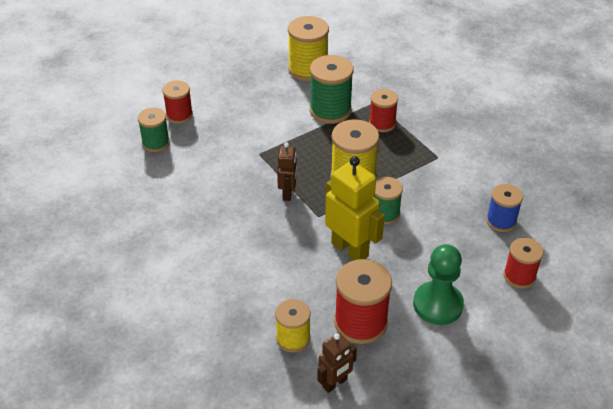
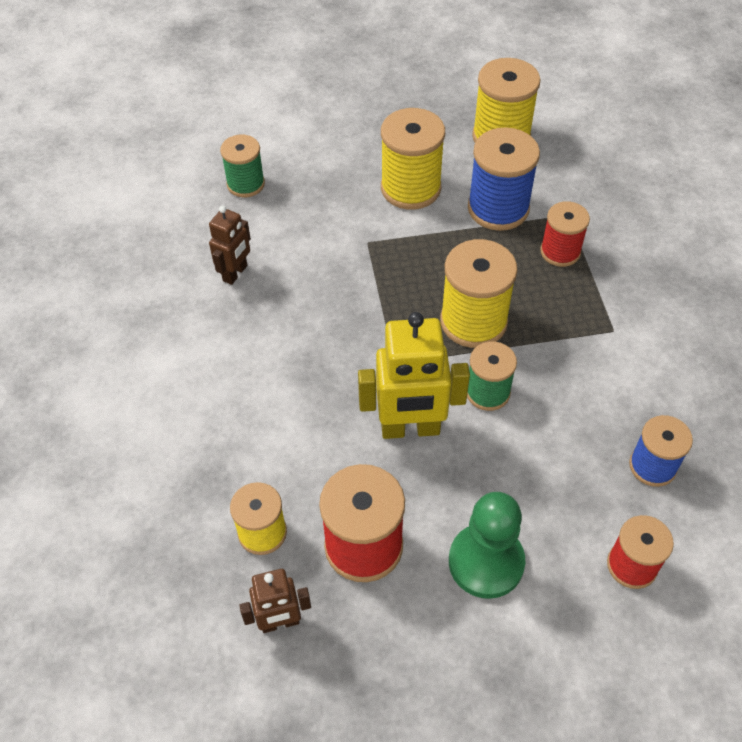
camera: 25 degrees right, 10 degrees up
(179, 115) = (296, 153): red spool -> none
(268, 114) = (410, 188): none -> yellow spool
(288, 193) = (373, 314): brown robot -> brown robot (235, 273)
(330, 110) = (498, 208): green spool -> blue spool
(350, 249) = (410, 429): yellow robot -> yellow robot turned 105 degrees clockwise

